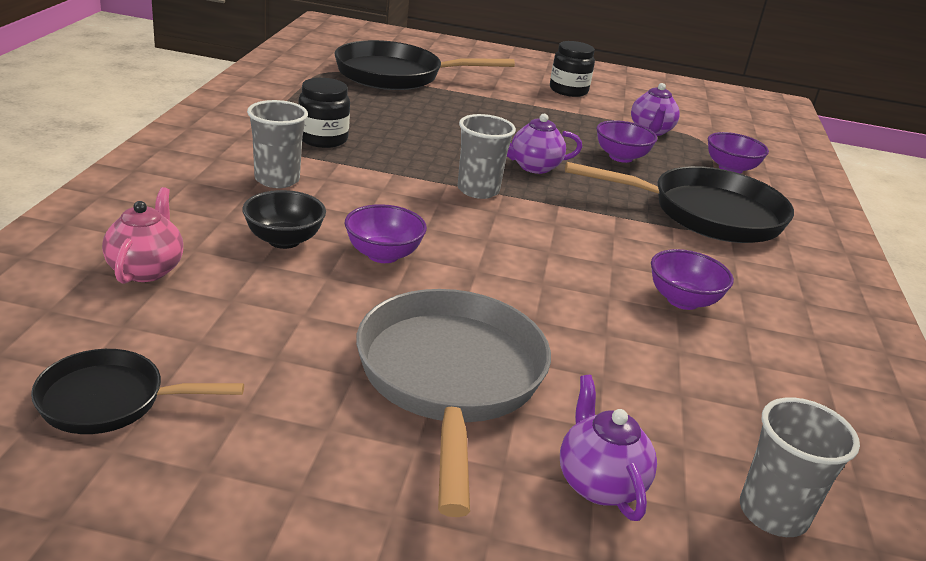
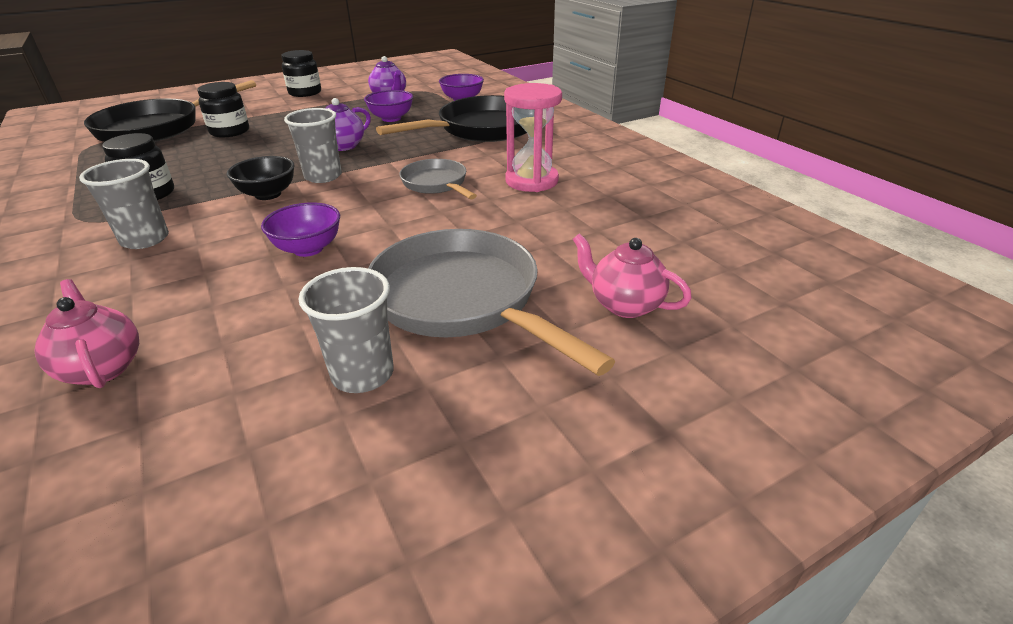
camera: 35 degrees left, 5 degrees up
(110, 401) = (209, 489): black pan -> none
(284, 240) = (211, 279): black bowl -> black bowl (268, 194)
(451, 105) = (230, 131): none -> black jar
(575, 252) = (436, 184): none -> grey pan
(599, 483) = (624, 305): purple teapot -> pink teapot
(682, 300) = (531, 181): purple bowl -> pink hourglass
(773, 513) = (717, 264): grey cup -> grey cup (362, 374)

